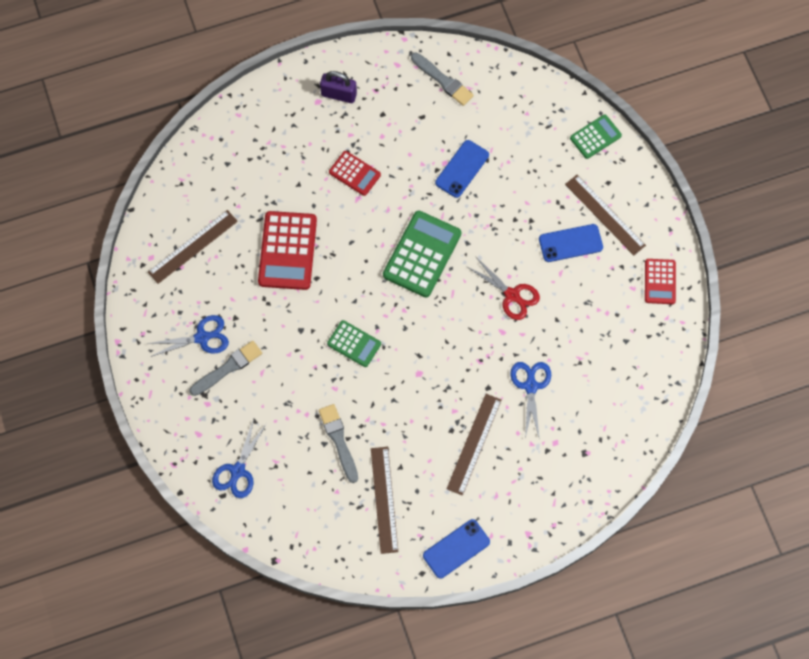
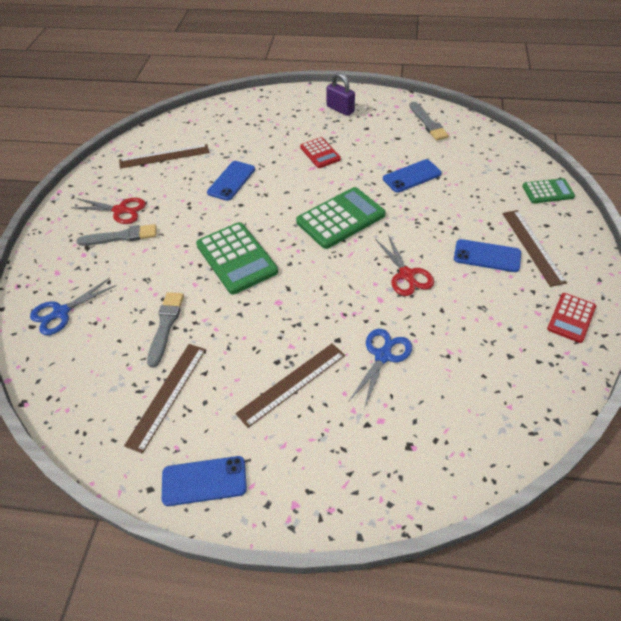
camera: 30 degrees right, 20 degrees down
(202, 337) = (120, 210): blue scissors -> red scissors
(287, 251) = (231, 181): red calculator -> blue phone
(354, 344) = (236, 258): green calculator -> green calculator, size x1.73

